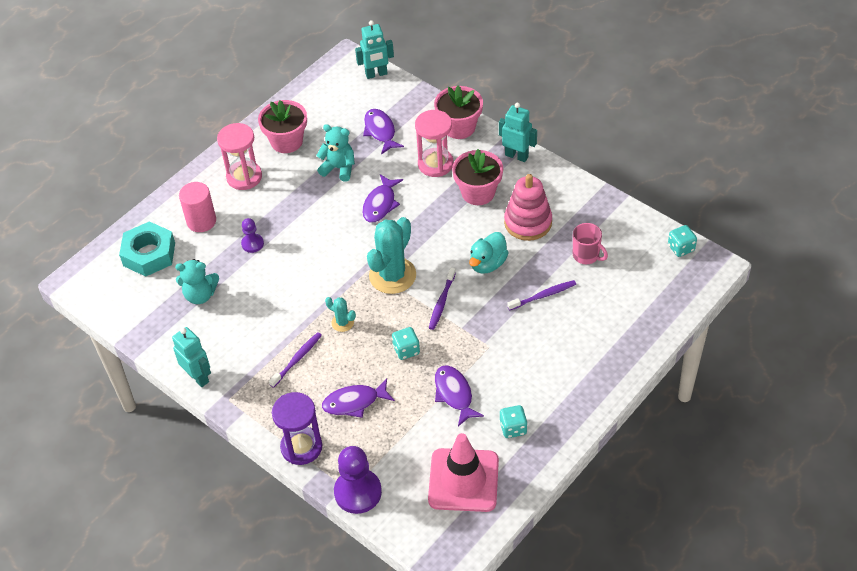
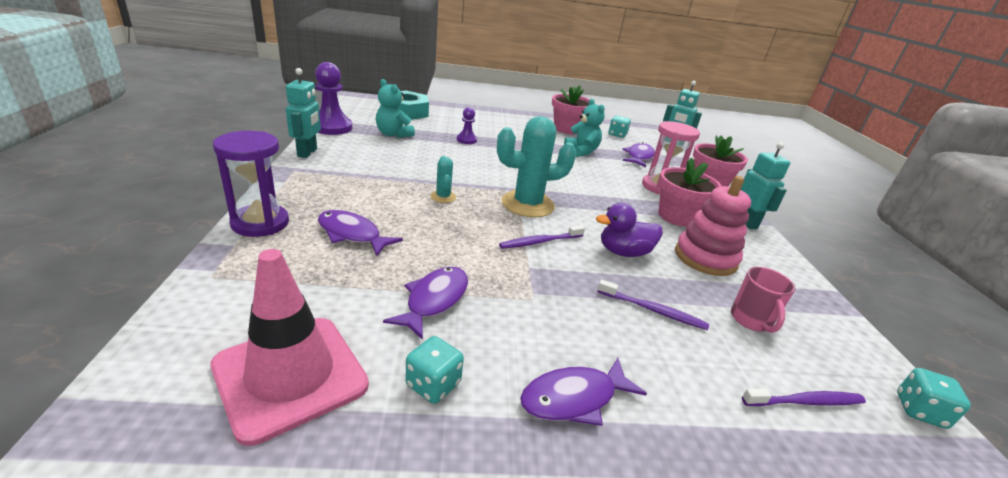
camera: 40 degrees right, 20 degrees down
(201, 221) = (458, 120): pink cylinder -> none
(244, 177) = (516, 124): pink hourglass -> none
(297, 359) = (374, 188): purple toothbrush -> purple toothbrush (805, 402)
(358, 492) = (209, 284): purple pawn -> purple pawn (332, 127)
(380, 204) = (583, 176): purple fish -> purple fish (574, 398)
(406, 350) = (455, 242): turquoise dice -> turquoise dice (617, 135)
(488, 264) = (623, 252): turquoise duck -> purple duck

